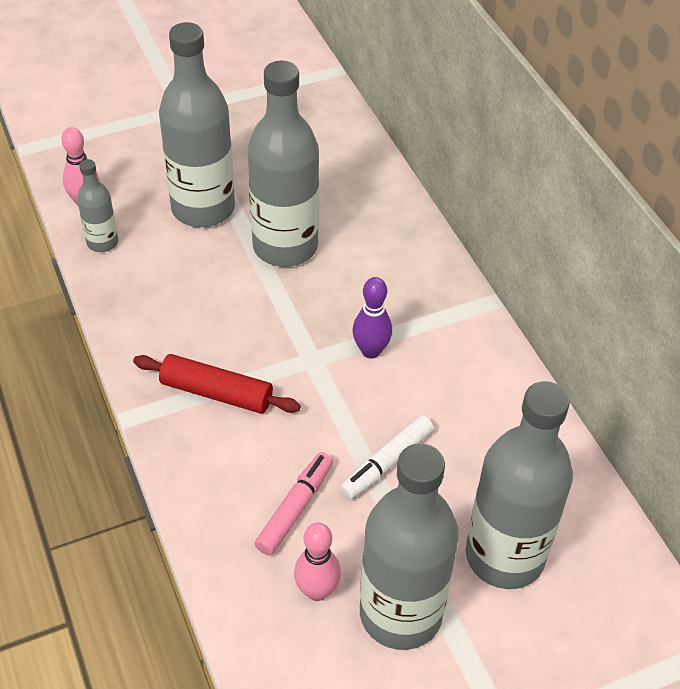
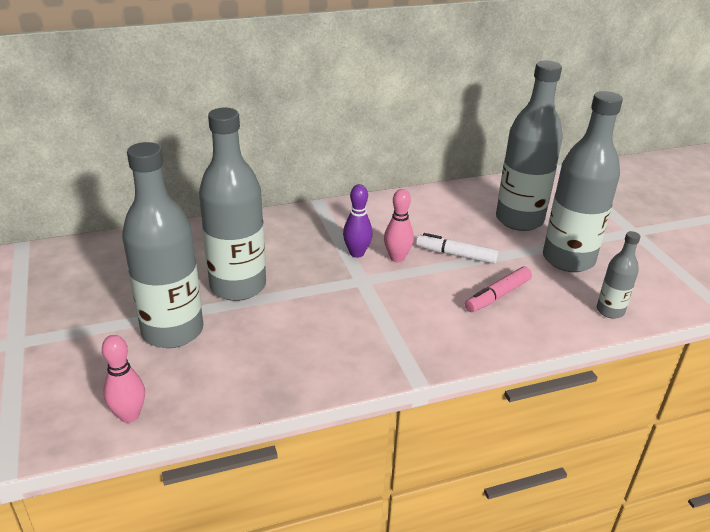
camera: 85 degrees left, 15 degrees down
(102, 242) = (195, 401): grey bottle -> grey bottle (610, 311)
(216, 393) = (393, 329): red rolling pin -> none
(295, 508) = (497, 296): pink marker -> pink marker turned 75 degrees counterclockwise
(317, 591) = (560, 290): pink bowling pin -> pink bowling pin (397, 258)
(386, 463) = (456, 255): white marker -> white marker turned 150 degrees clockwise

